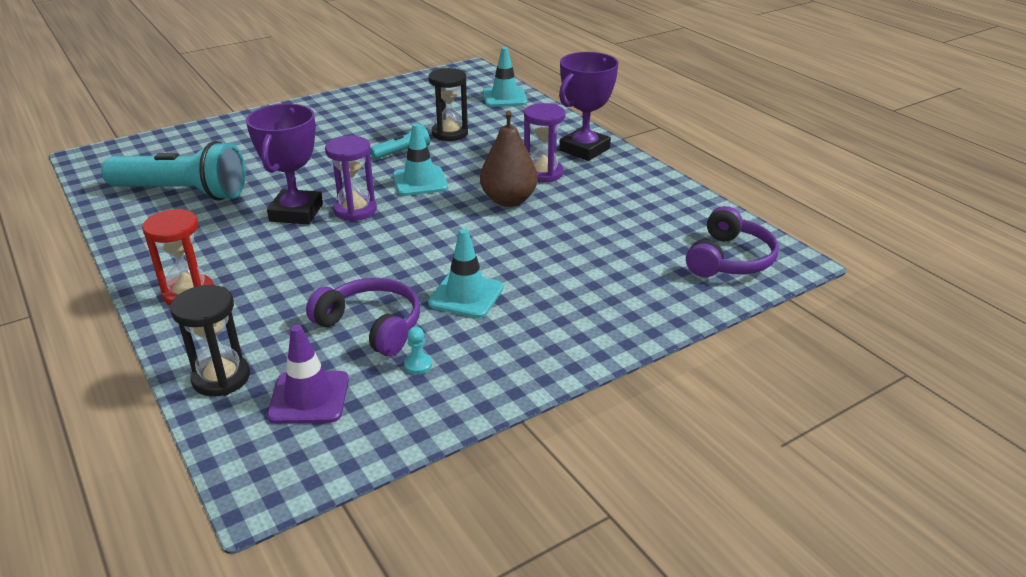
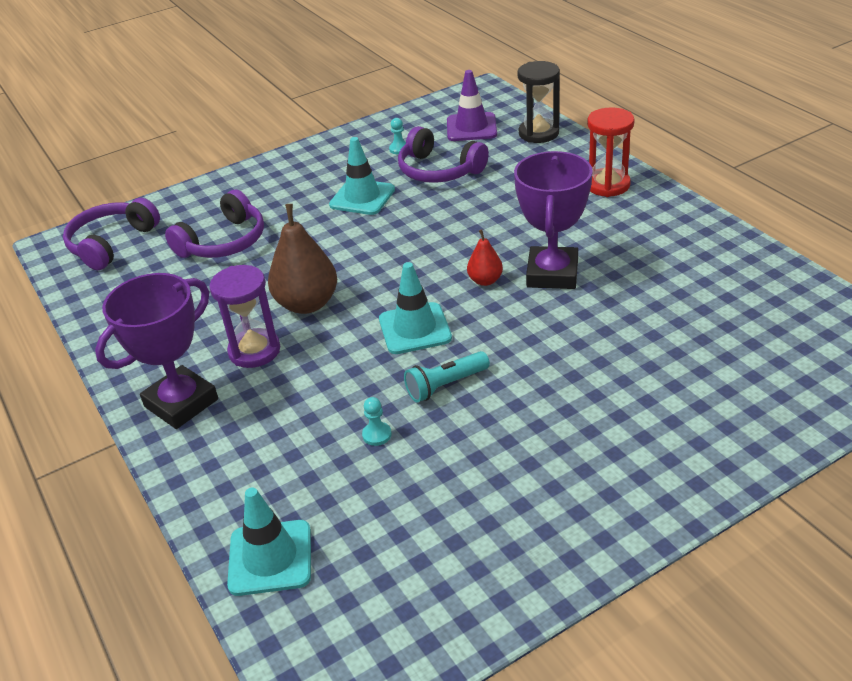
camera: 175 degrees left, 5 degrees up
(183, 192) = (710, 296): turquoise flashlight -> none
(355, 210) = (485, 280): purple hourglass -> red pear
(450, 133) = (377, 435): black hourglass -> turquoise pawn
(607, 254) = (224, 242): none -> purple headphones

